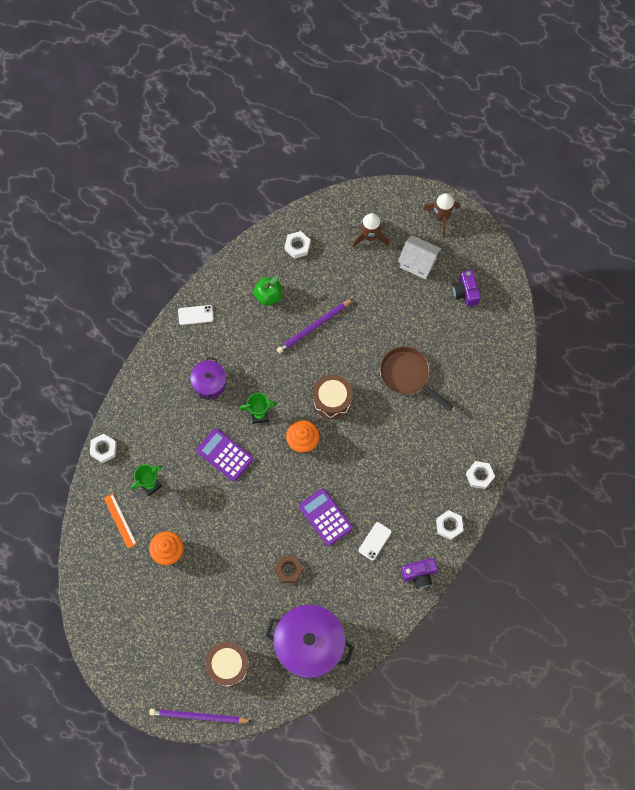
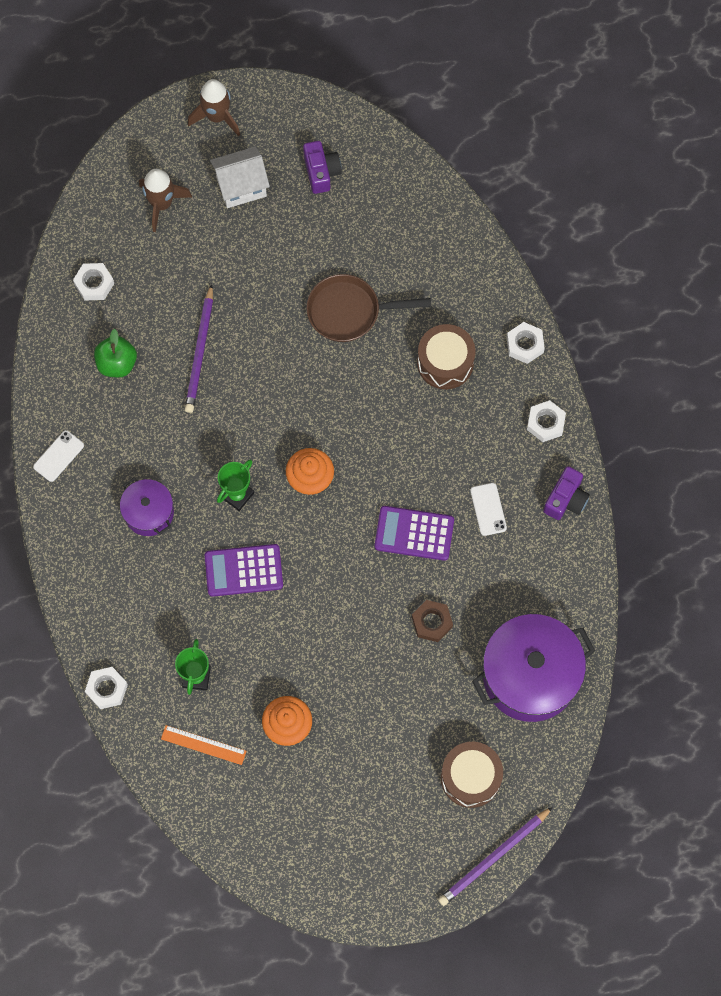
camera: 45 degrees left, 0 degrees up
(332, 400) = (297, 409): brown drum -> brown drum (445, 362)
(465, 292) = (321, 172): purple camera -> purple camera turned 135 degrees counterclockwise

